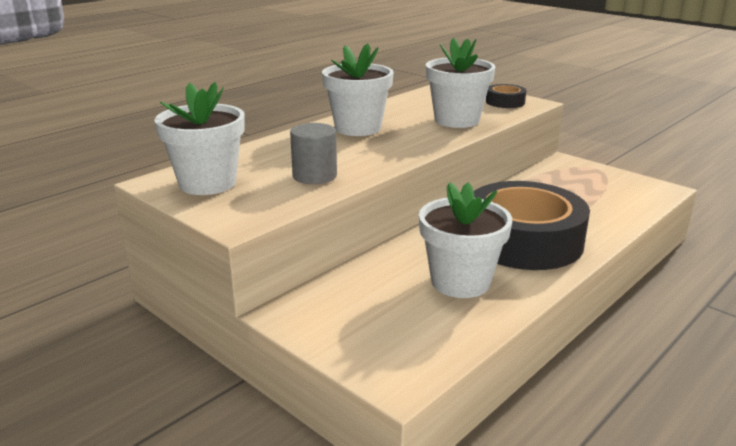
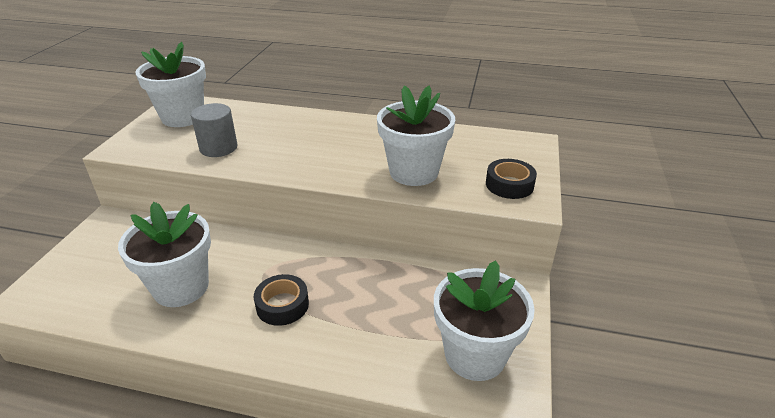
camera: 60 degrees right, 10 degrees up
(358, 128) = (342, 133): white flower pot -> white flower pot (475, 355)
(523, 240) = (282, 305): black tape -> black tape, size x0.43

